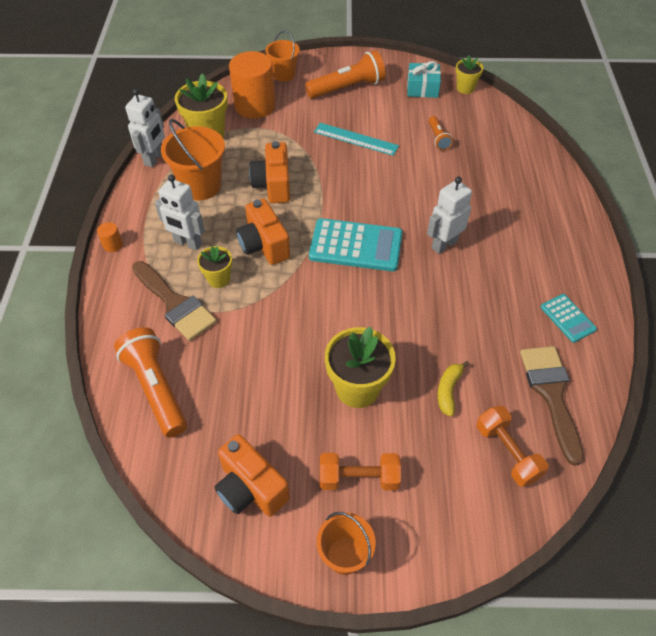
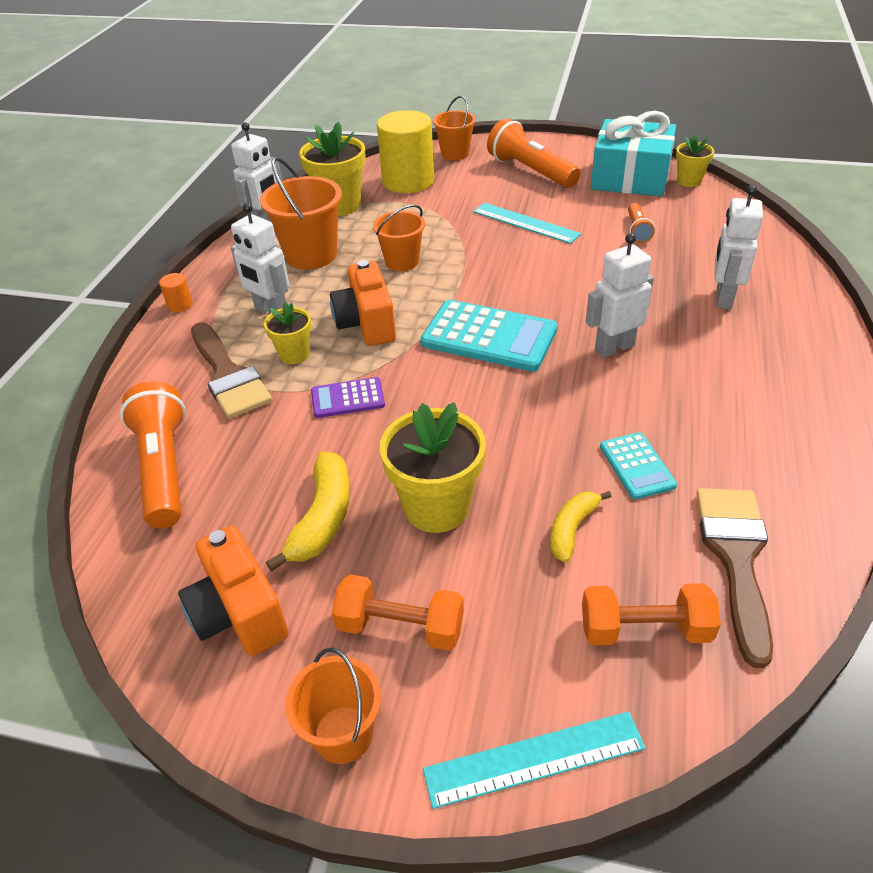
camera: 15 degrees right, 10 degrees down
(255, 106) = (408, 181): orange cylinder -> yellow cylinder
(270, 311) = (348, 398): none -> purple calculator
(273, 185) = (402, 261): orange camera -> orange bucket
(283, 409) = (323, 518): none -> yellow banana
(347, 88) = (531, 171): orange flashlight -> orange flashlight turned 120 degrees counterclockwise
(422, 88) = (630, 177): turquoise gift -> turquoise gift, size x1.74
(462, 547) = (534, 759): none -> turquoise ruler
(507, 452) = (645, 629): orange dumbbell -> orange dumbbell turned 75 degrees counterclockwise
(508, 193) = (723, 298): none -> white robot
(567, 318) = (783, 459): turquoise calculator -> turquoise calculator (637, 466)

